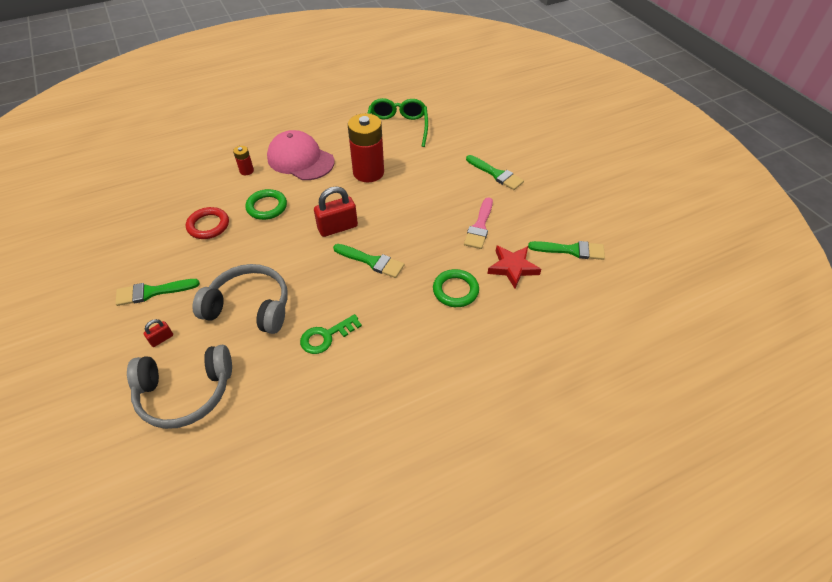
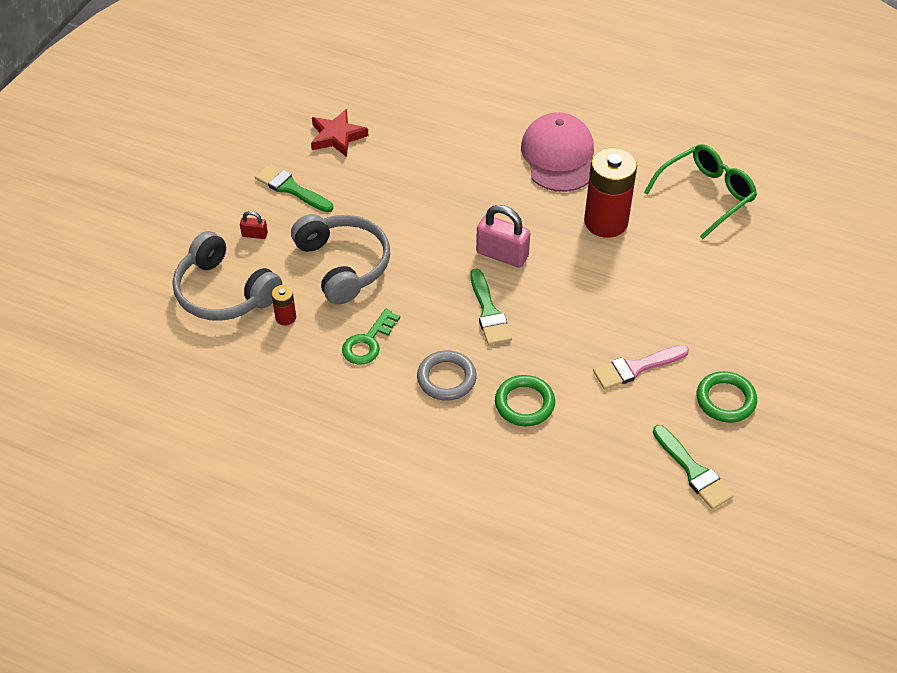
camera: 50 degrees right, 0 degrees up
(208, 225) = (398, 161): red ring -> none
(246, 171) = (495, 130): red battery -> red battery (285, 317)
(267, 207) = (467, 182): green ring -> green ring (725, 400)
(326, 336) = (368, 342): green key -> green key turned 75 degrees counterclockwise
(337, 227) = (502, 254): red padlock -> pink padlock
(398, 315) = (446, 378): none -> grey ring
(496, 174) = (737, 331): green brush -> none
(512, 267) = (608, 433): red star -> red star (337, 136)

